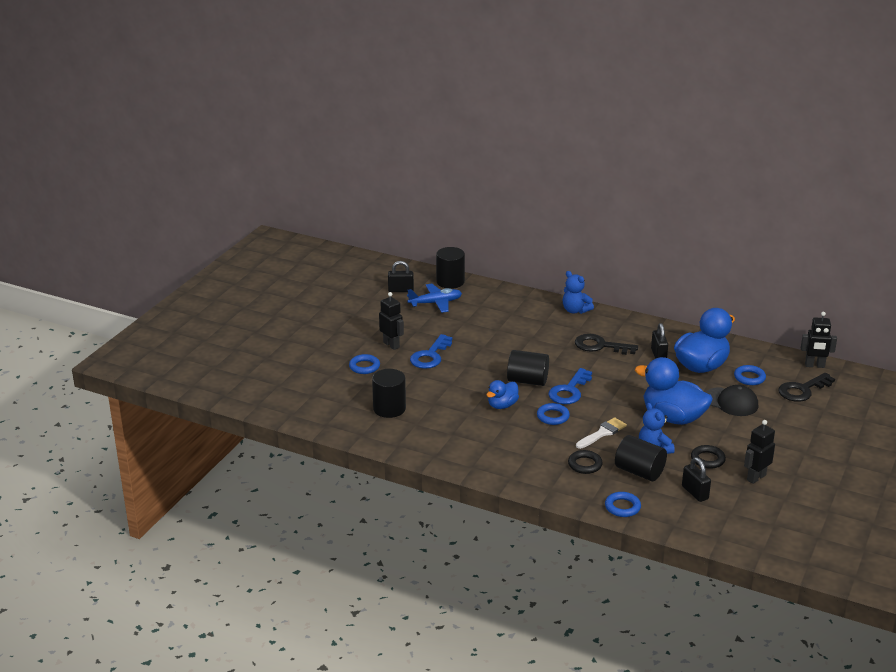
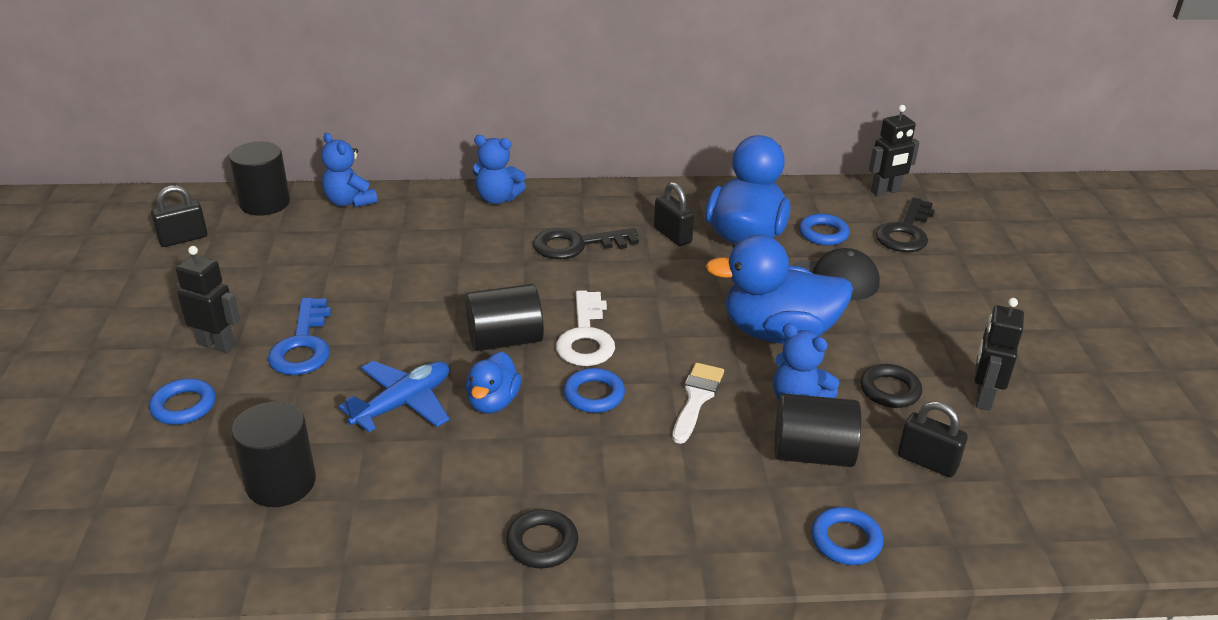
camera: 30 degrees left, 5 degrees up
(435, 303) = (259, 245): blue plane -> blue plane (403, 404)
(494, 292) = (349, 202): none -> blue teddy bear
(569, 391) = (586, 336): blue key -> white key
(585, 464) = (716, 473): black ring -> black ring (542, 543)

